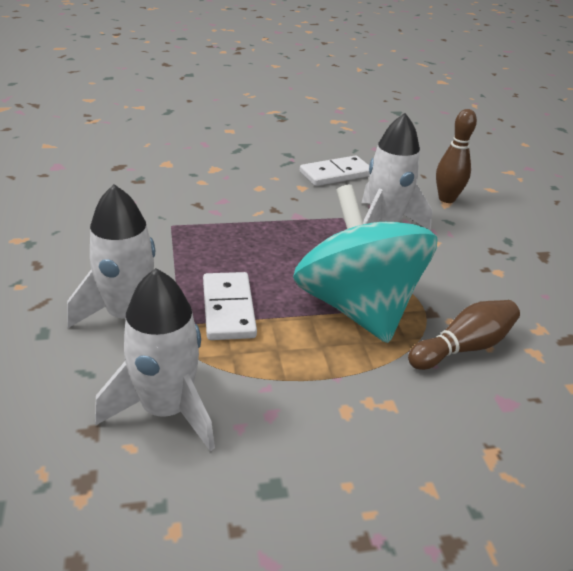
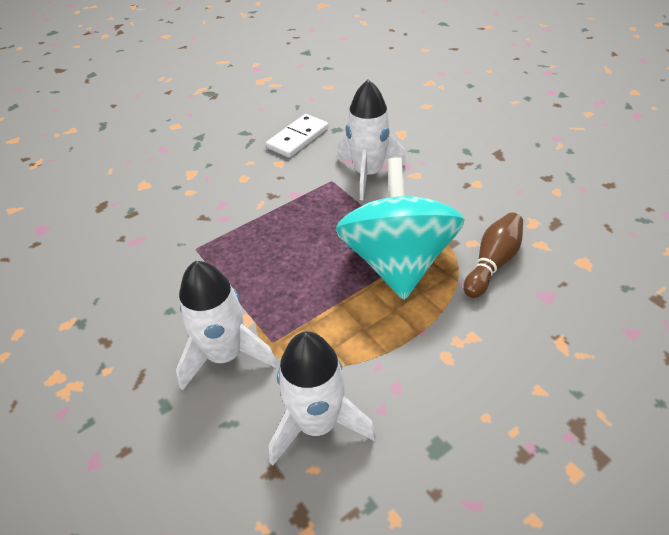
camera: 20 degrees left, 10 degrees up
(228, 309) = (301, 309): white domino -> none
(357, 307) = (397, 262): turquoise spinning top -> turquoise spinning top turned 45 degrees clockwise
(446, 199) = (399, 129): brown bowling pin -> none

